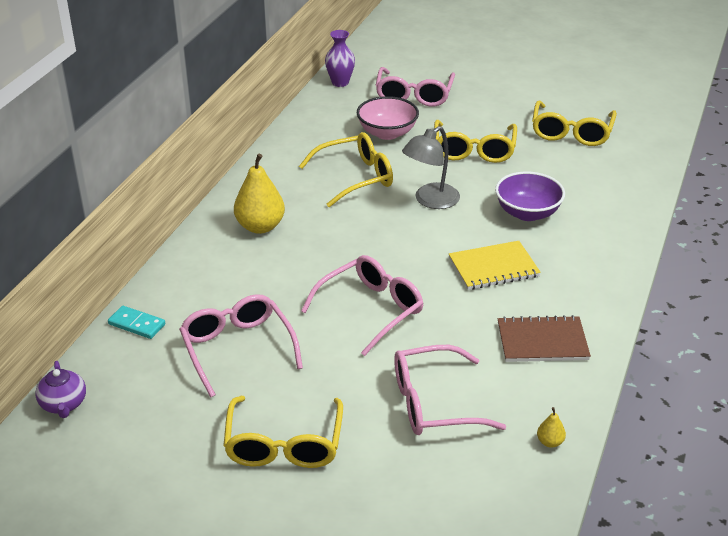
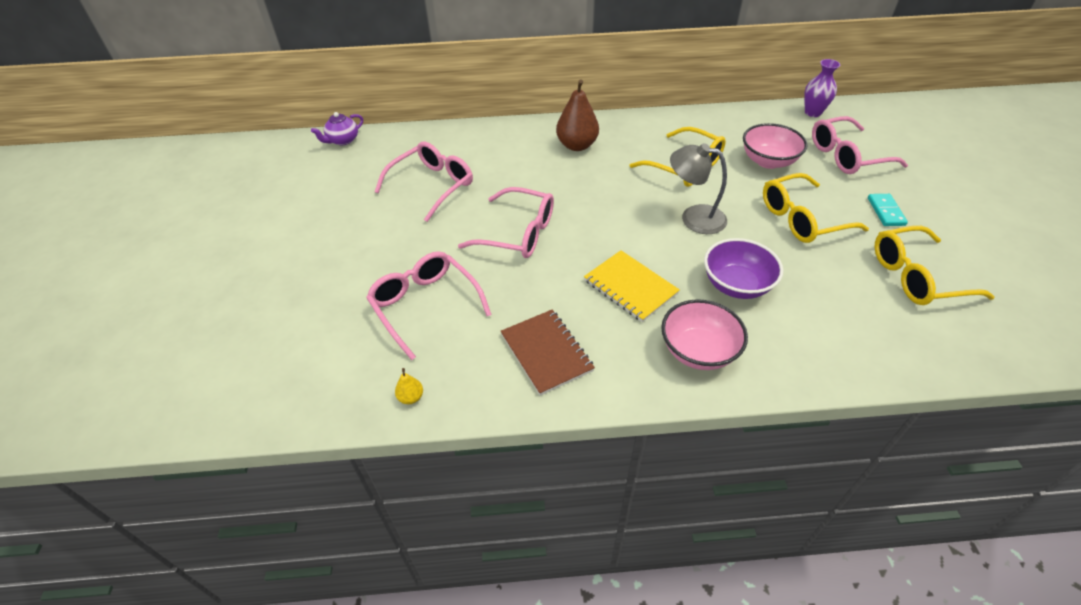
camera: 65 degrees right, 10 degrees up
(136, 324) = (432, 137): turquoise domino -> turquoise domino (885, 211)
(260, 226) = (577, 145): yellow pear -> brown pear
(284, 444) = (344, 242): yellow glasses -> none
(586, 260) = (698, 351): none -> pink bowl

